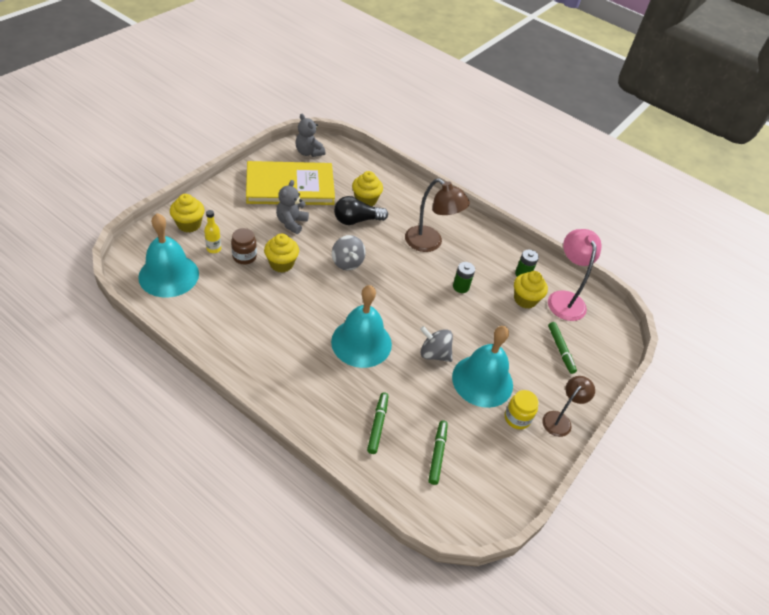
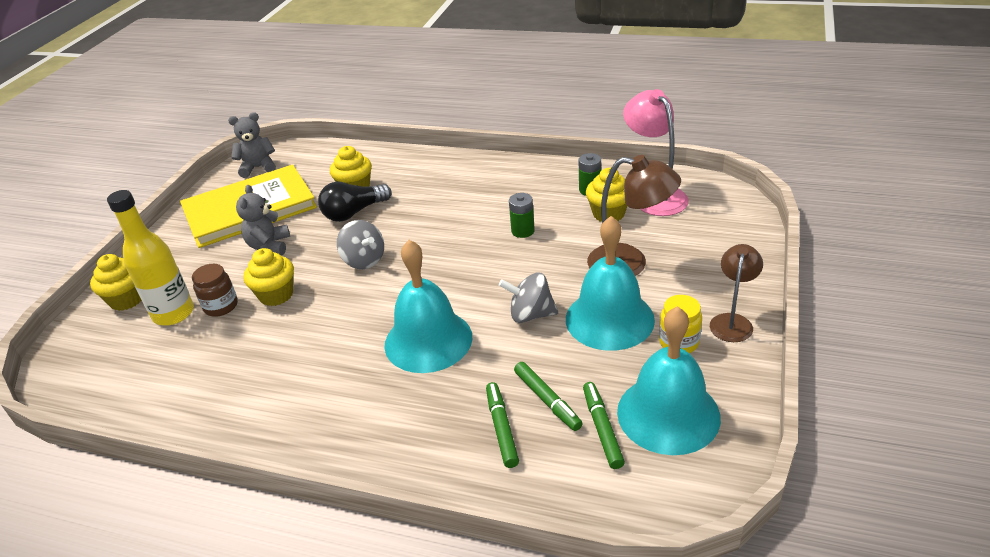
camera: 10 degrees left, 10 degrees down
(169, 275) = (119, 368): turquoise bell -> turquoise bell (668, 414)
(214, 249) = (173, 314): yellow bottle -> yellow bottle, size x1.97
(308, 152) = (258, 167): grey teddy bear -> grey teddy bear turned 135 degrees clockwise
(430, 243) = (459, 201): brown lamp -> brown lamp (629, 264)
(560, 350) = (683, 247): green marker -> green marker (547, 400)

